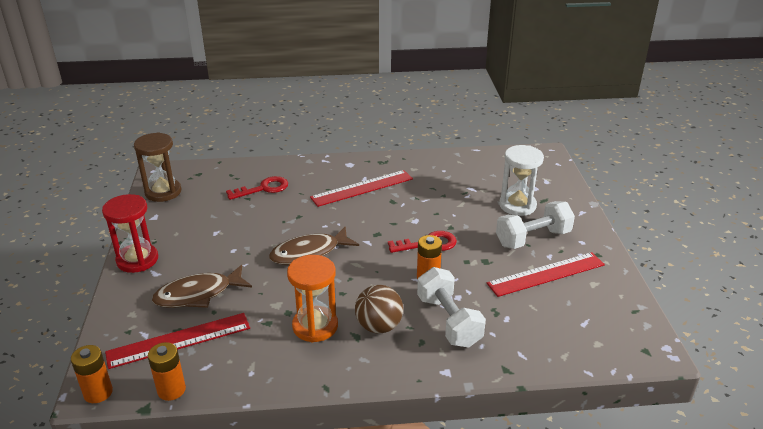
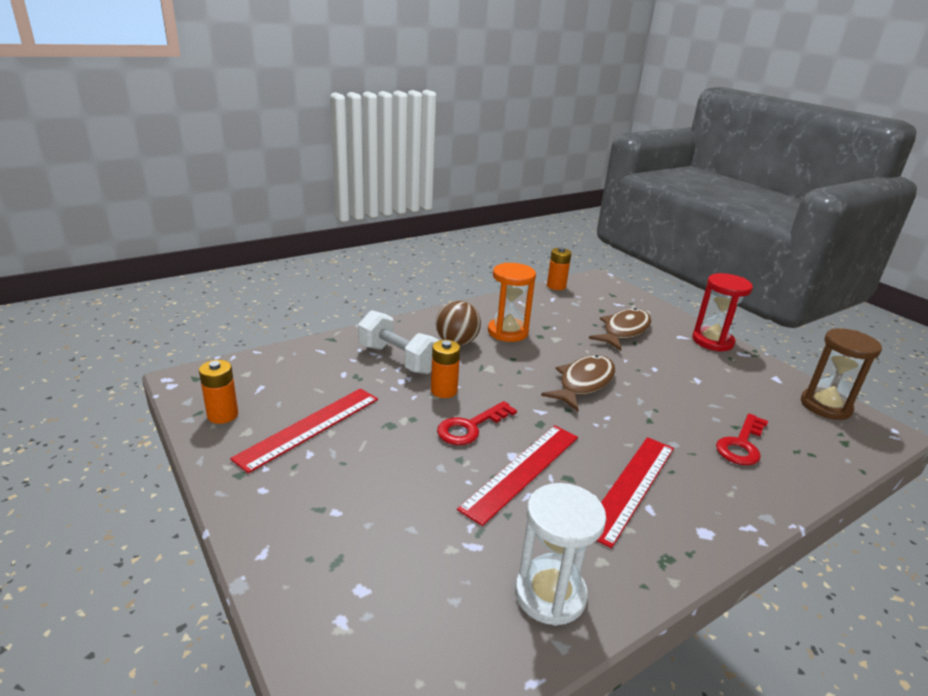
camera: 150 degrees right, 5 degrees down
(98, 392) = (594, 278): orange battery -> orange battery (222, 415)
(179, 340) = (591, 305): red ruler -> red ruler (522, 471)
(517, 205) = (379, 531): white hourglass -> white hourglass (550, 594)
(533, 238) = (338, 473): white dumbbell -> none

